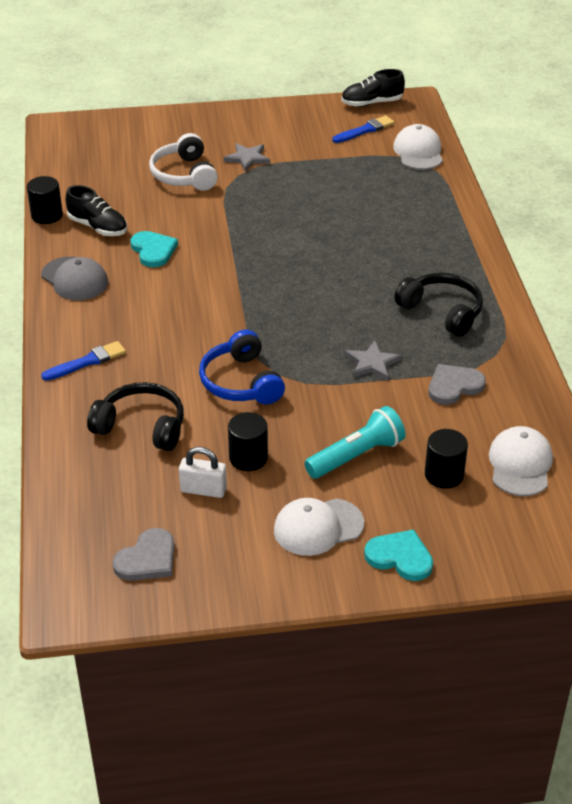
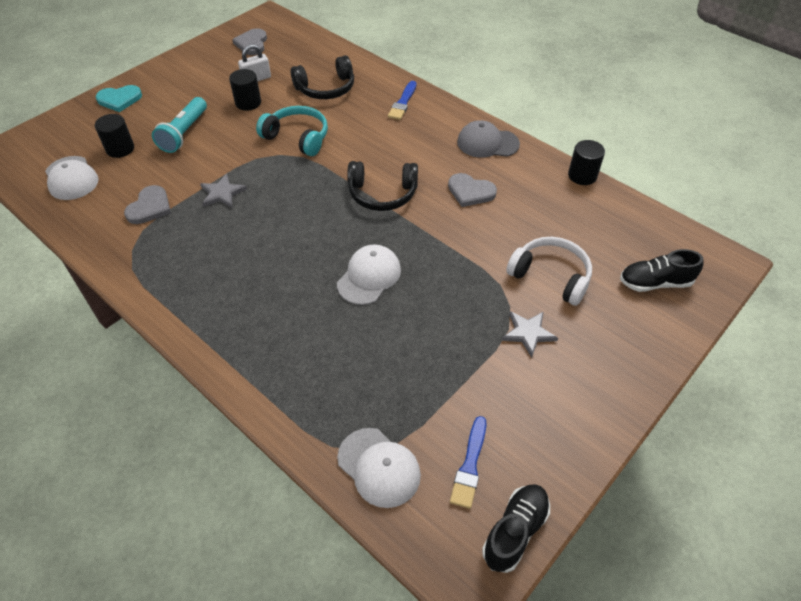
camera: 140 degrees right, 10 degrees up
(98, 227) = (534, 187): black shoe -> black shoe (655, 283)
(153, 250) = (470, 192): turquoise heart -> grey heart
(241, 382) = (297, 137): blue headphones -> turquoise headphones
(318, 527) = (177, 91): white cap -> white cap (369, 276)
(442, 311) = (200, 263): black headphones -> black headphones (382, 194)

